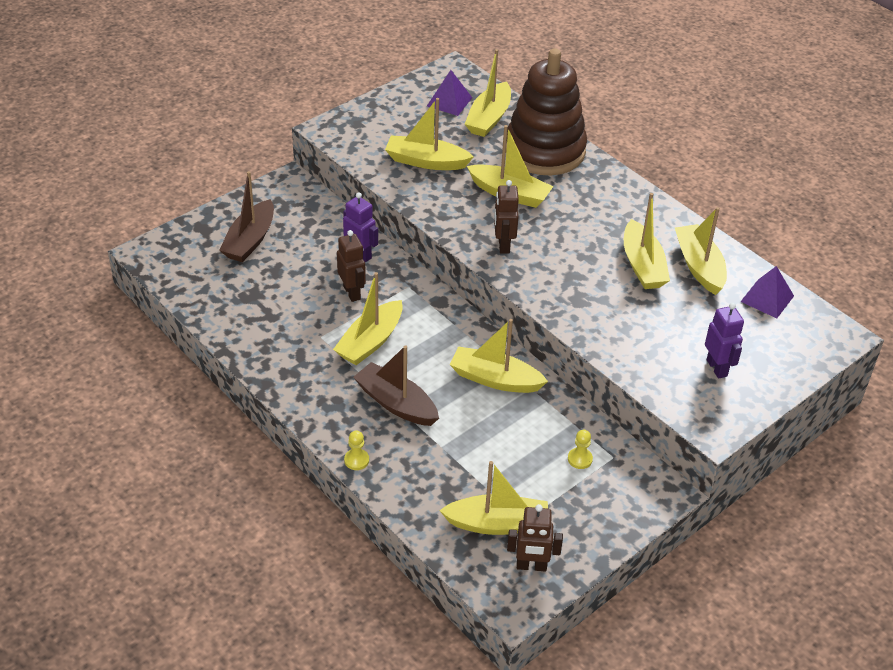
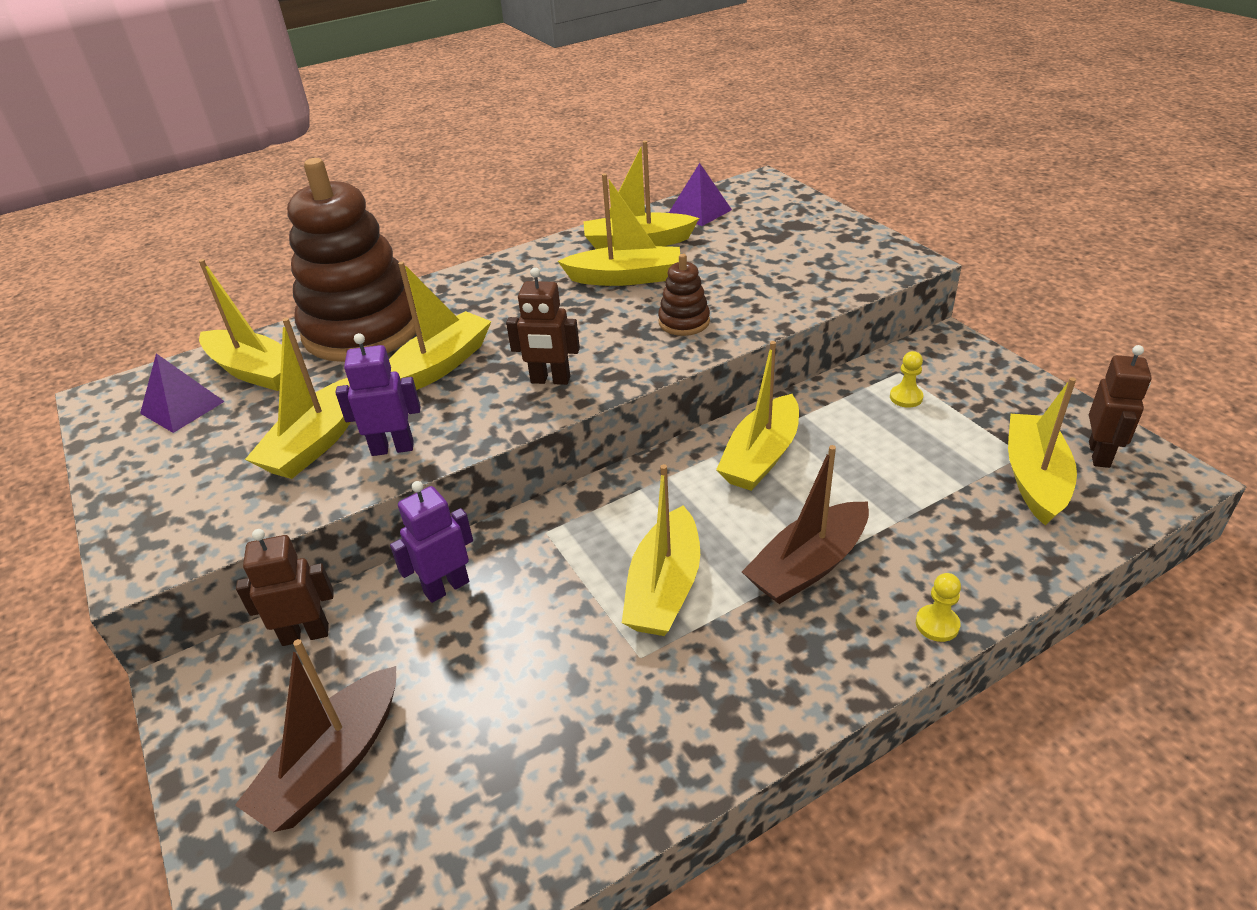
camera: 75 degrees left, 5 degrees down
(250, 240) = (333, 763): brown boat -> brown boat turned 90 degrees clockwise
(352, 292) = (539, 604): brown robot -> brown robot (305, 634)
(370, 342) = (664, 588): yellow boat -> yellow boat turned 60 degrees clockwise
(587, 301) = (684, 322): none -> brown stacking toy
(717, 368) = (808, 249): purple robot -> purple robot (392, 448)

